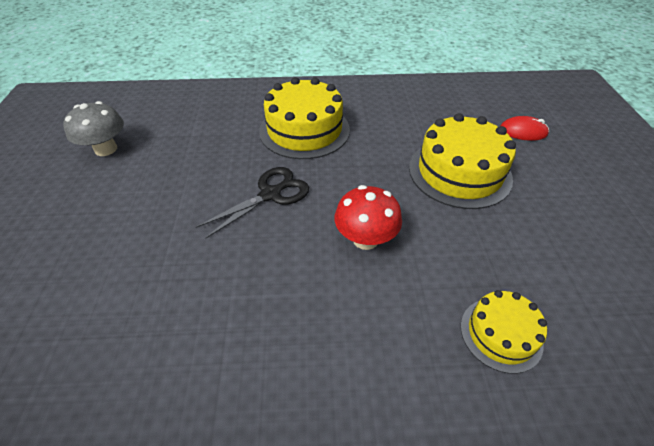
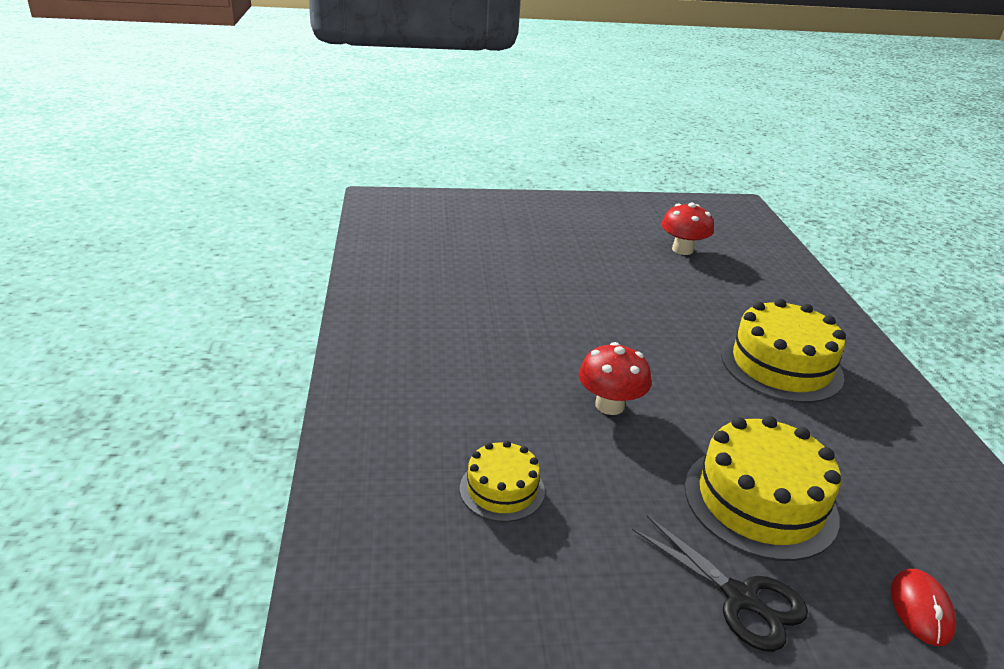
camera: 85 degrees right, 15 degrees down
(106, 149) = (682, 250): grey mushroom -> red mushroom
(270, 194) = (655, 343): black scissors -> black scissors (740, 598)

